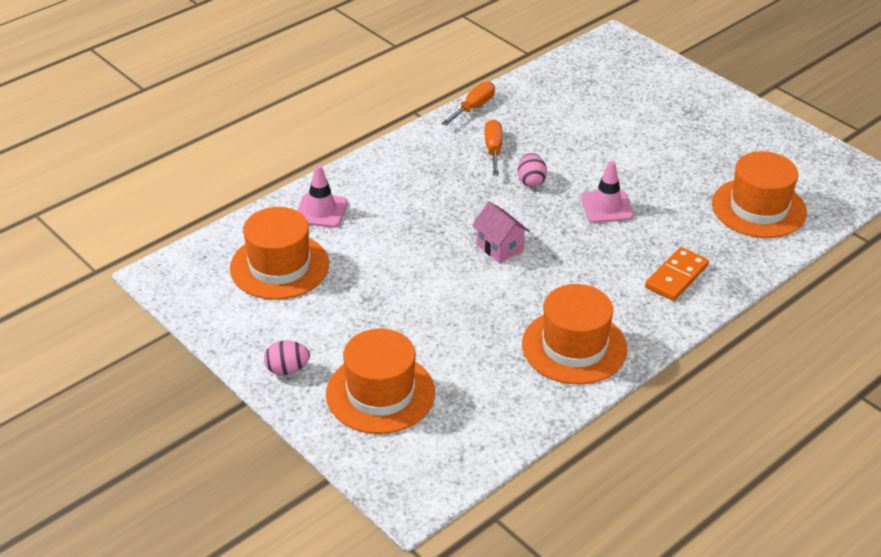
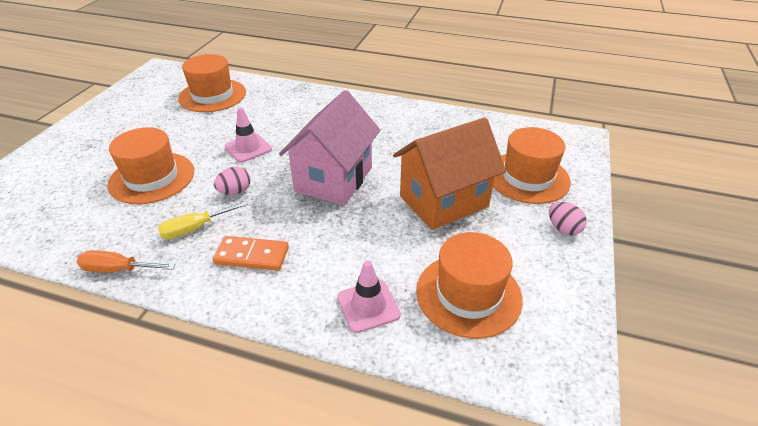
camera: 120 degrees left, 0 degrees up
(400, 307) = (443, 201): none -> orange house
(493, 149) = (195, 228): orange screwdriver -> yellow screwdriver
(499, 247) = (334, 179): pink house -> pink house, size x2.08
(574, 346) = (405, 122): orange hat -> orange hat (152, 178)
(676, 276) = (306, 106): orange domino -> orange domino (252, 256)

